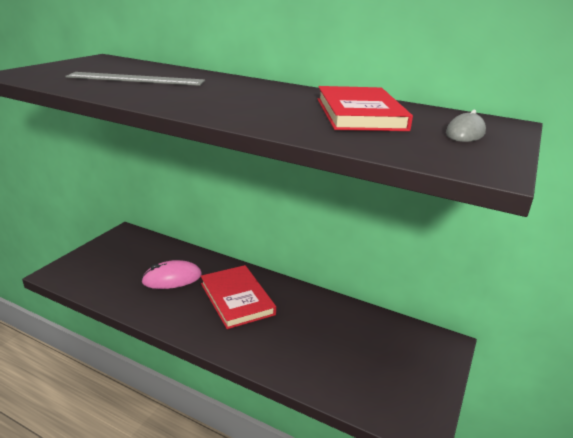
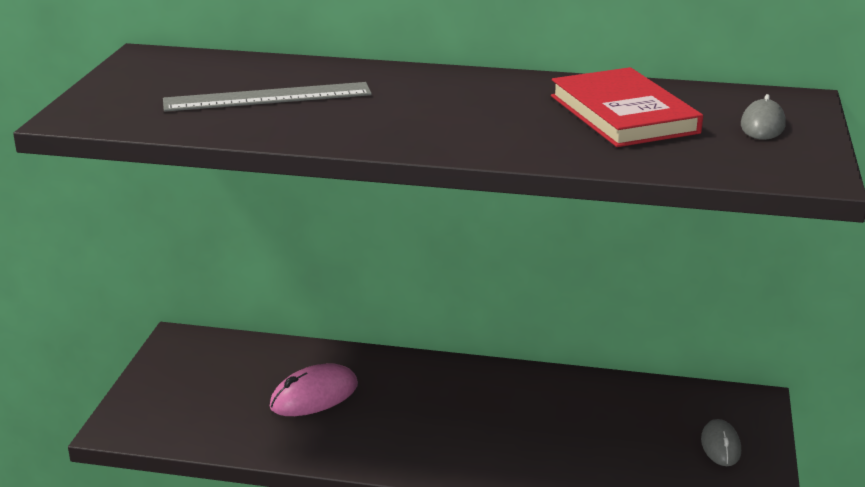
camera: 15 degrees left, 0 degrees up
(236, 299) = (434, 404): red book -> none
(410, 371) = (720, 446): none -> grey mouse

